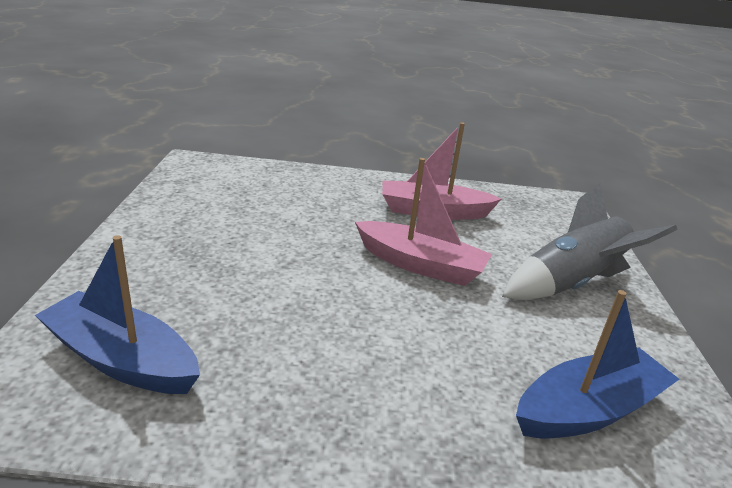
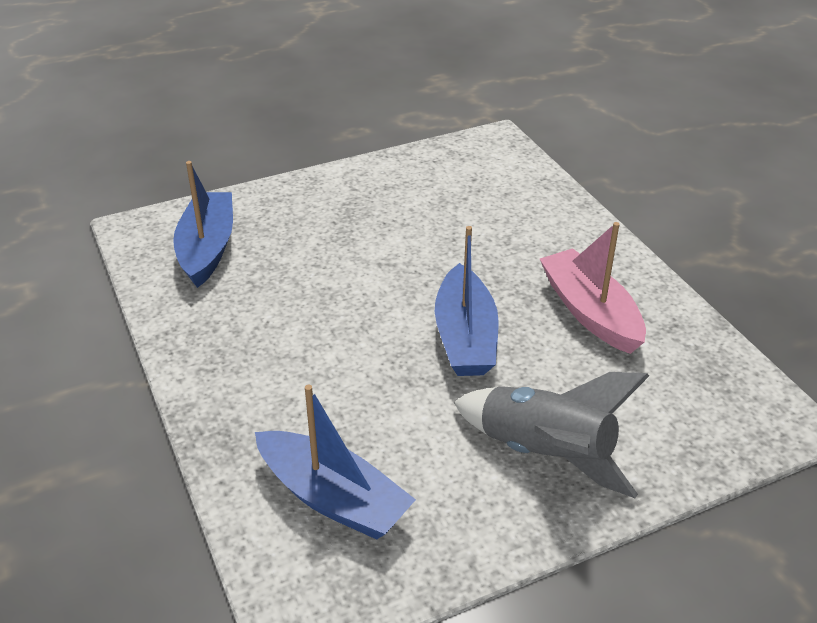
camera: 65 degrees right, 10 degrees up
(421, 265) = (465, 337): pink boat -> blue boat

